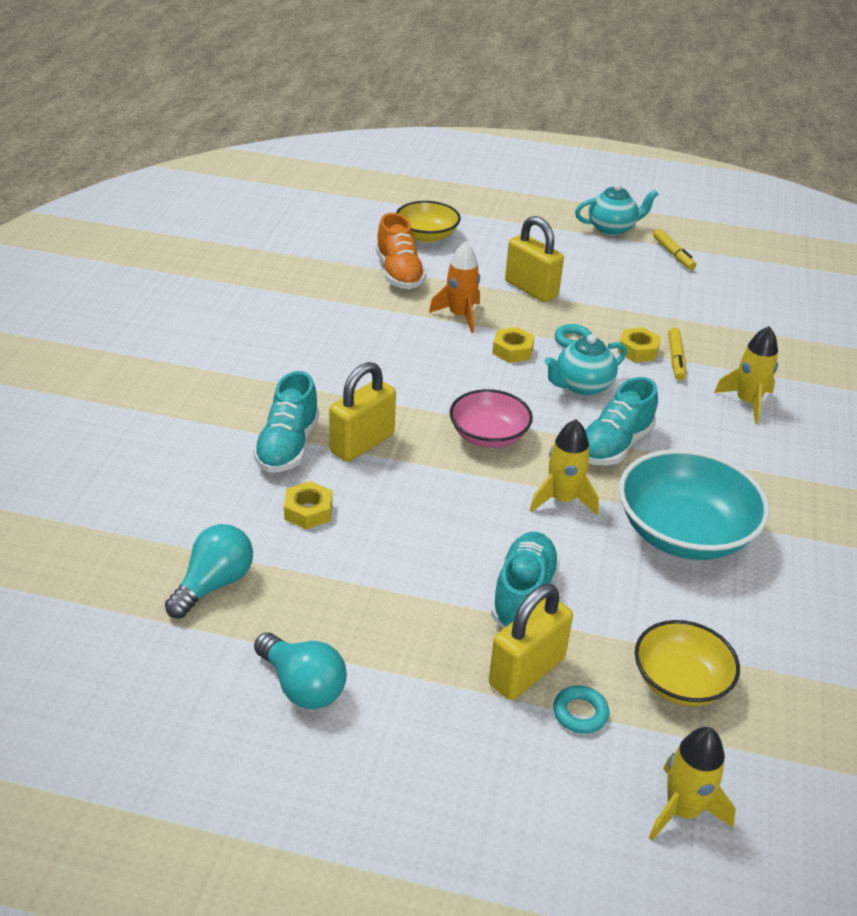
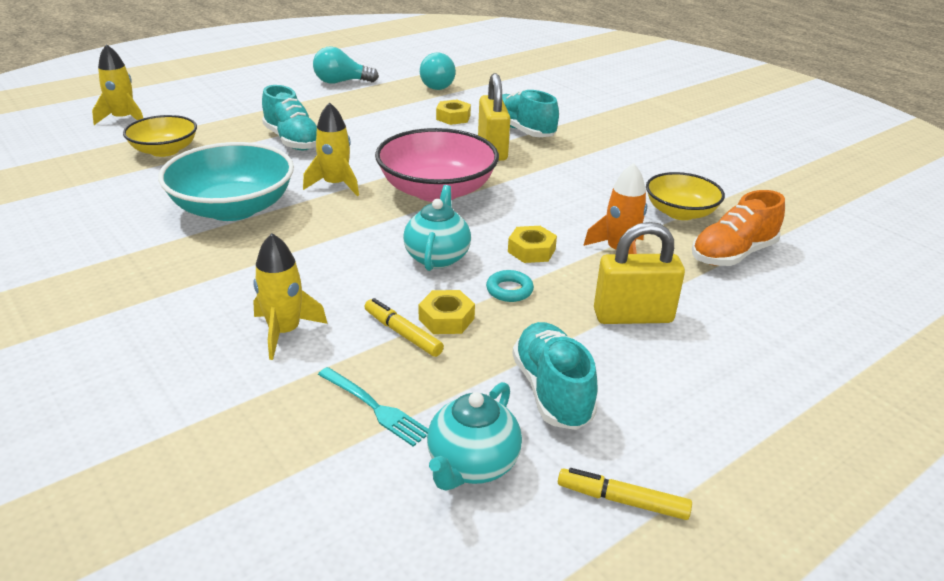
camera: 130 degrees right, 5 degrees down
(399, 273) = (733, 254): orange shoe -> orange shoe turned 60 degrees counterclockwise
(426, 235) = (817, 306): yellow bowl -> yellow bowl (680, 212)
(488, 436) = (437, 190): pink bowl -> pink bowl, size x1.62
(526, 671) = (251, 122): yellow padlock -> none
(580, 713) = (207, 122): turquoise ring -> none
(612, 229) = (751, 484): turquoise teapot -> turquoise teapot (472, 465)
(614, 445) = (349, 231): turquoise shoe -> turquoise shoe (552, 391)
(738, 338) = (375, 407): none -> turquoise fork

